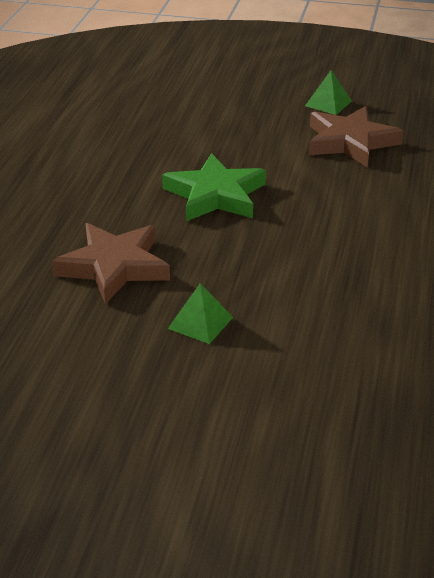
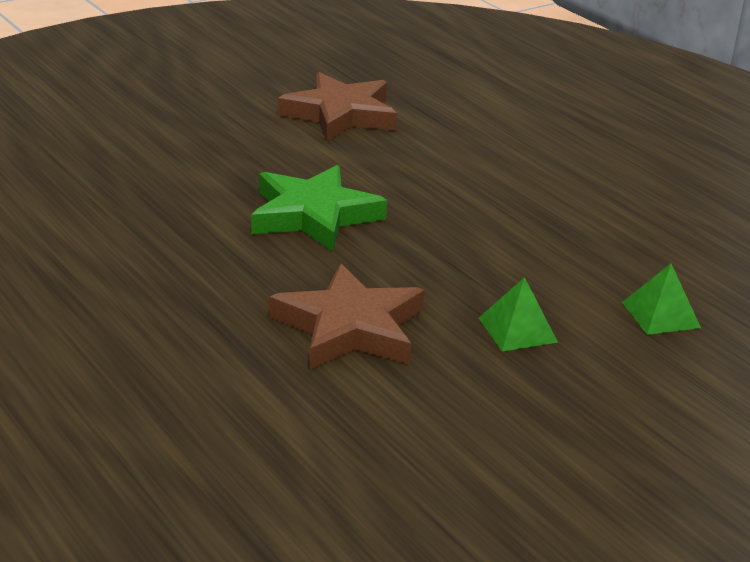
camera: 50 degrees left, 5 degrees down
(328, 103) = (254, 88): green pyramid -> green pyramid (660, 315)

